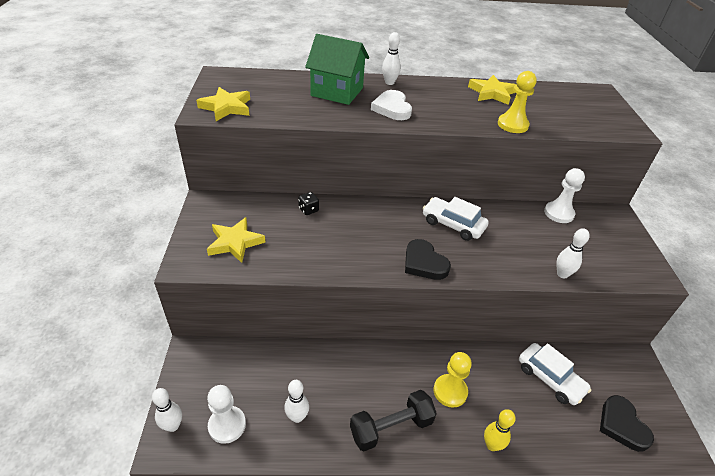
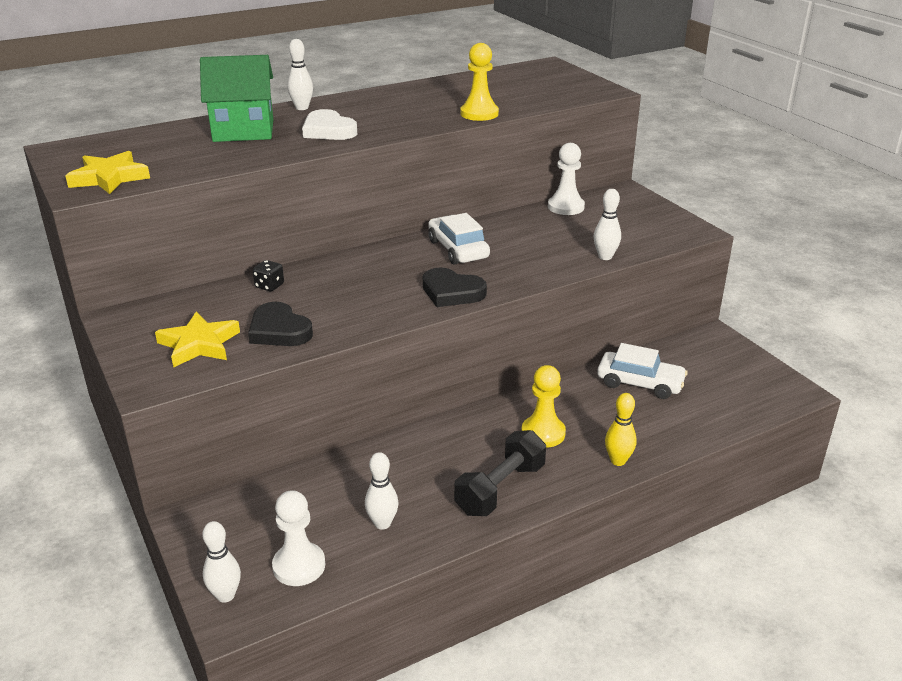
camera: 25 degrees left, 10 degrees down
(453, 224) = (458, 249): white car -> white car turned 60 degrees clockwise
(492, 93) = (432, 91): yellow star -> none
(622, 425) = (732, 395): black heart -> black heart (279, 330)

